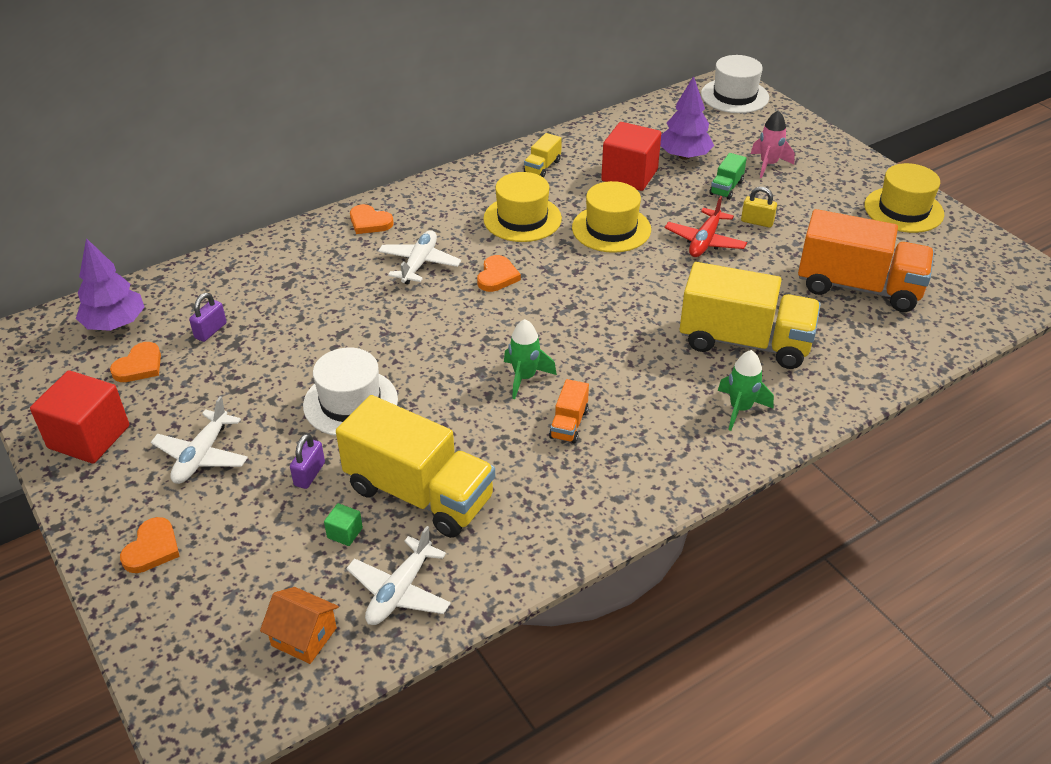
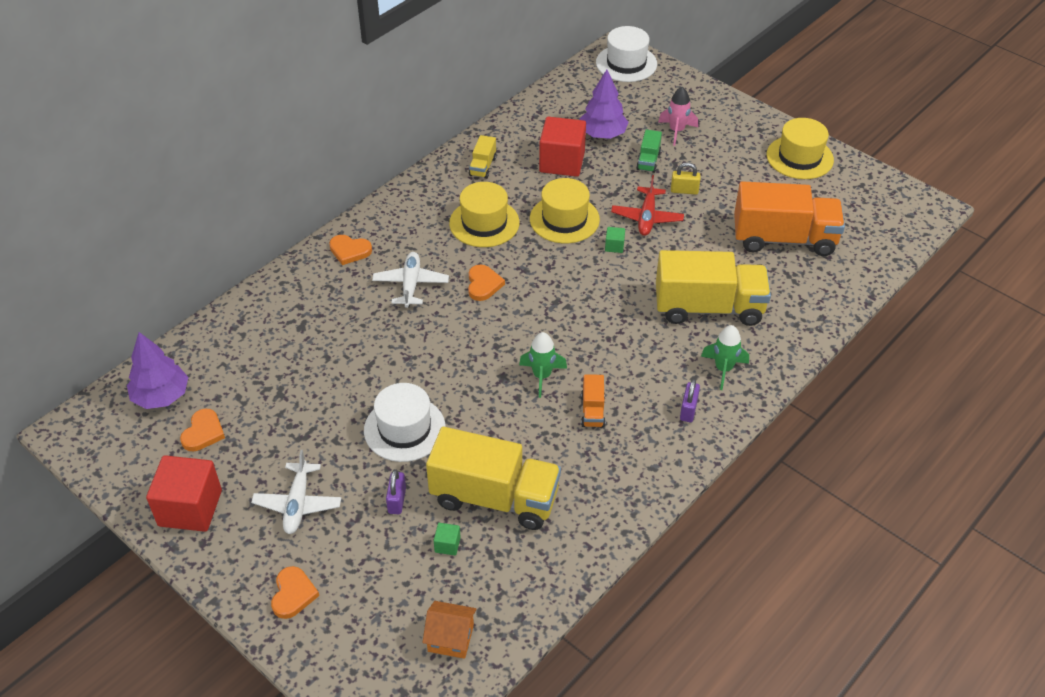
camera: 15 degrees left, 5 degrees up
(210, 331) = (252, 386): purple padlock -> purple padlock (688, 410)
(400, 591) = (511, 583): white plane -> none
(657, 263) = (614, 246): none -> green cube

